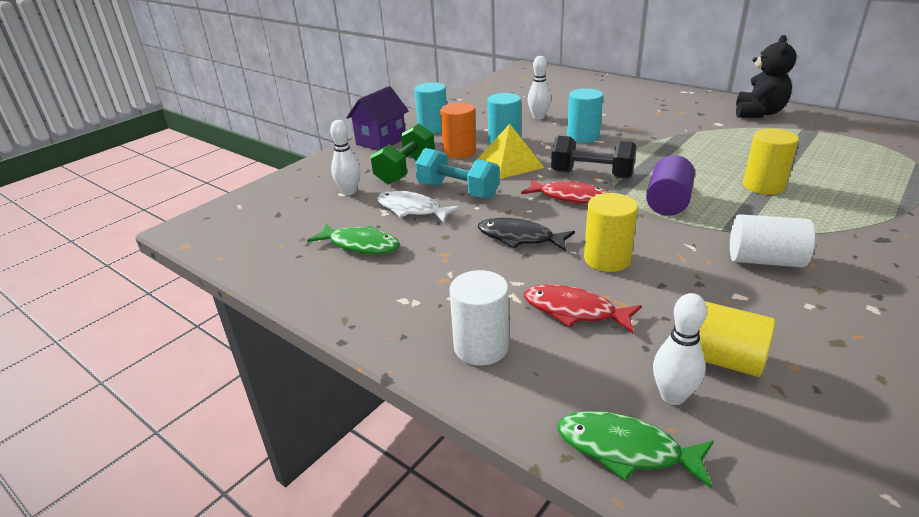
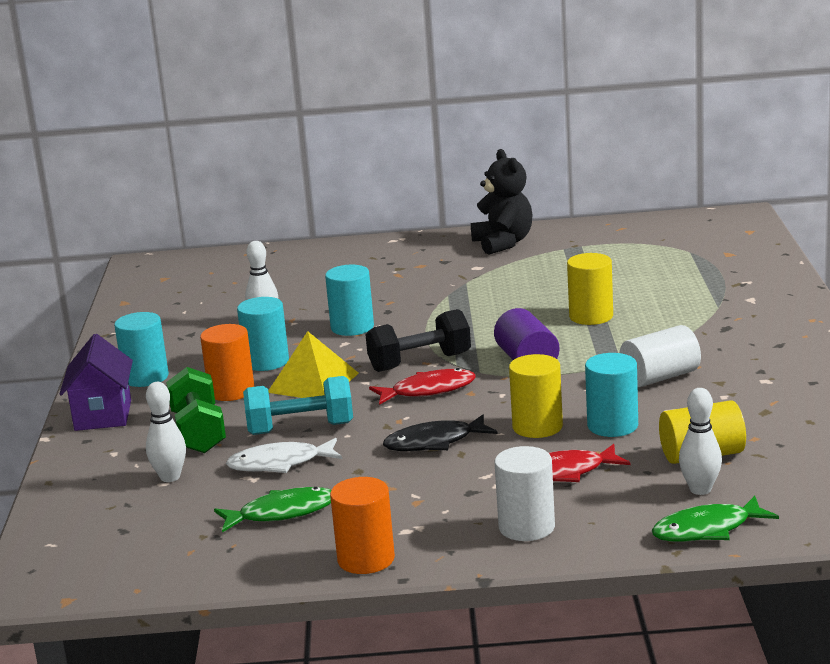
camera: 40 degrees left, 10 degrees down
(347, 309) = (366, 559): none -> orange cylinder
(668, 287) = (612, 426): none -> turquoise cylinder

